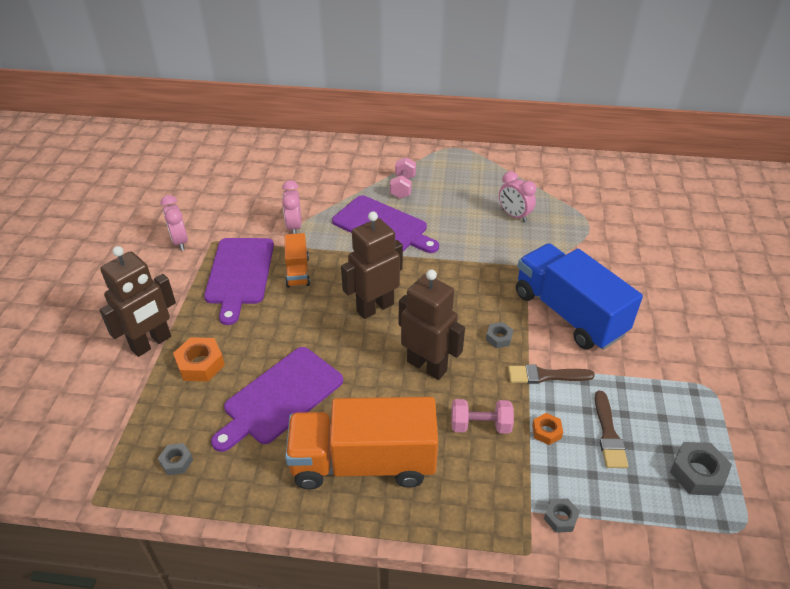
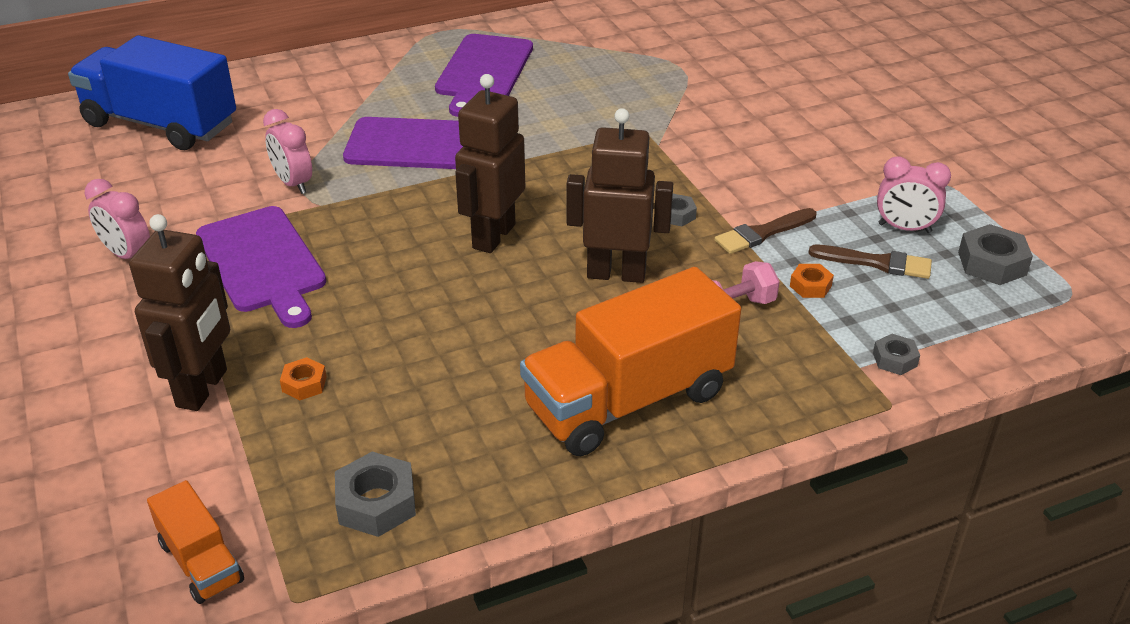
camera: 30 degrees left, 5 degrees down
(176, 462) = (376, 503): grey nut -> grey nut, size x1.69
(200, 364) = (304, 384): orange nut -> orange nut, size x0.59
(280, 397) = (456, 377): purple cutting board -> purple cutting board (483, 71)
(297, 271) = (347, 232): orange truck -> orange truck (201, 562)
(403, 187) = (409, 94): pink dumbbell -> none
(514, 215) = (583, 84): pink clock -> pink clock (904, 228)
(569, 313) = (735, 163): blue truck -> blue truck (160, 124)
(608, 434) = (876, 263): brown brush -> brown brush turned 45 degrees counterclockwise

